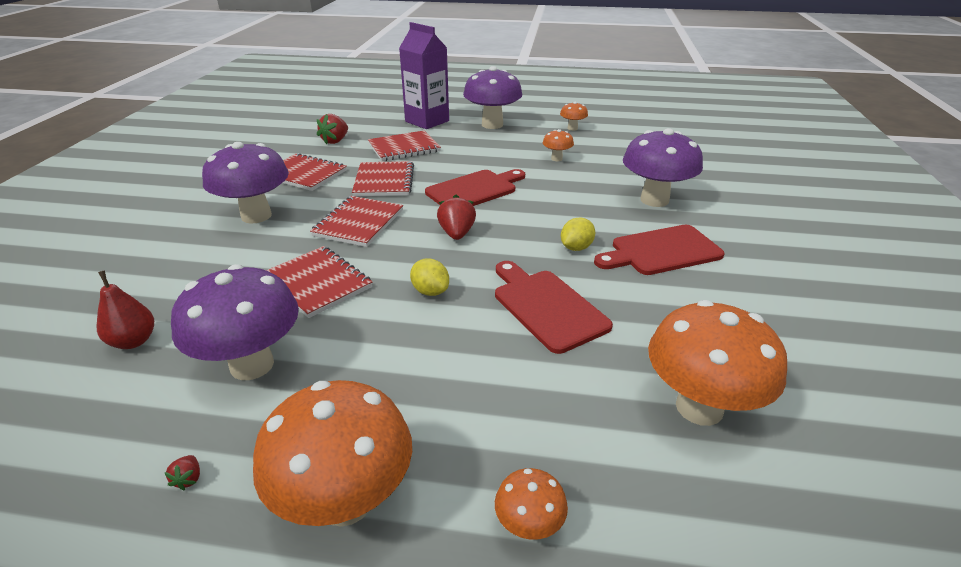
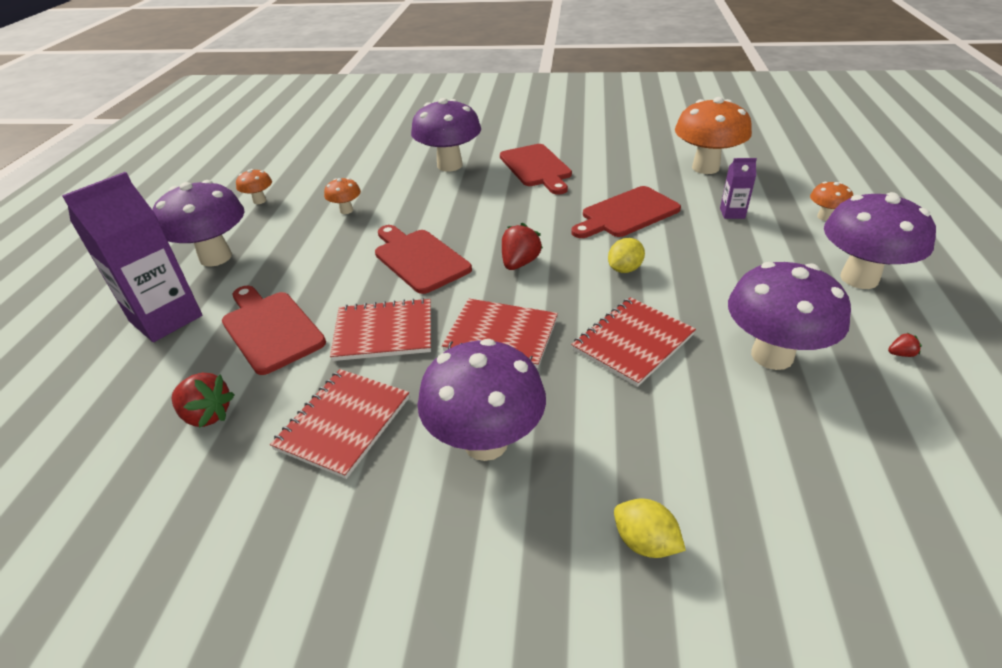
camera: 90 degrees left, 5 degrees up
(134, 341) = (789, 463): red pear -> none
(346, 501) = (859, 278): orange mushroom -> purple mushroom
(404, 148) = (270, 329): red notebook -> red cutting board
(457, 234) = (519, 263): red strawberry -> red strawberry turned 120 degrees clockwise
(545, 404) = (732, 213): none -> purple carton
(576, 248) = (537, 201): yellow lemon -> yellow lemon (645, 542)

